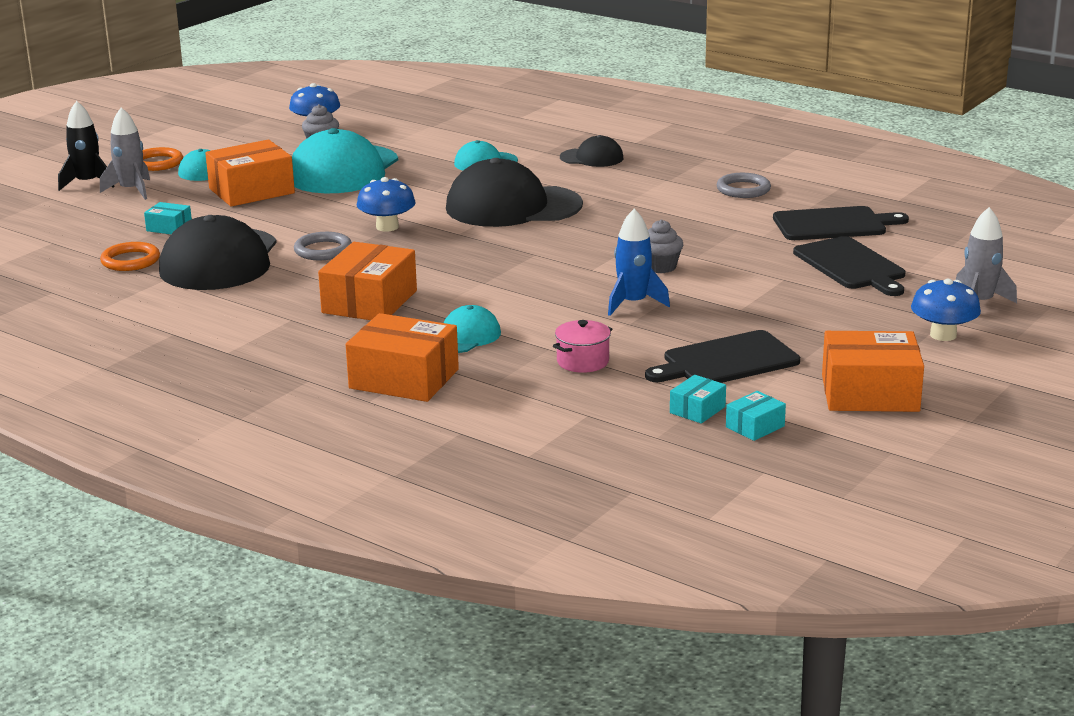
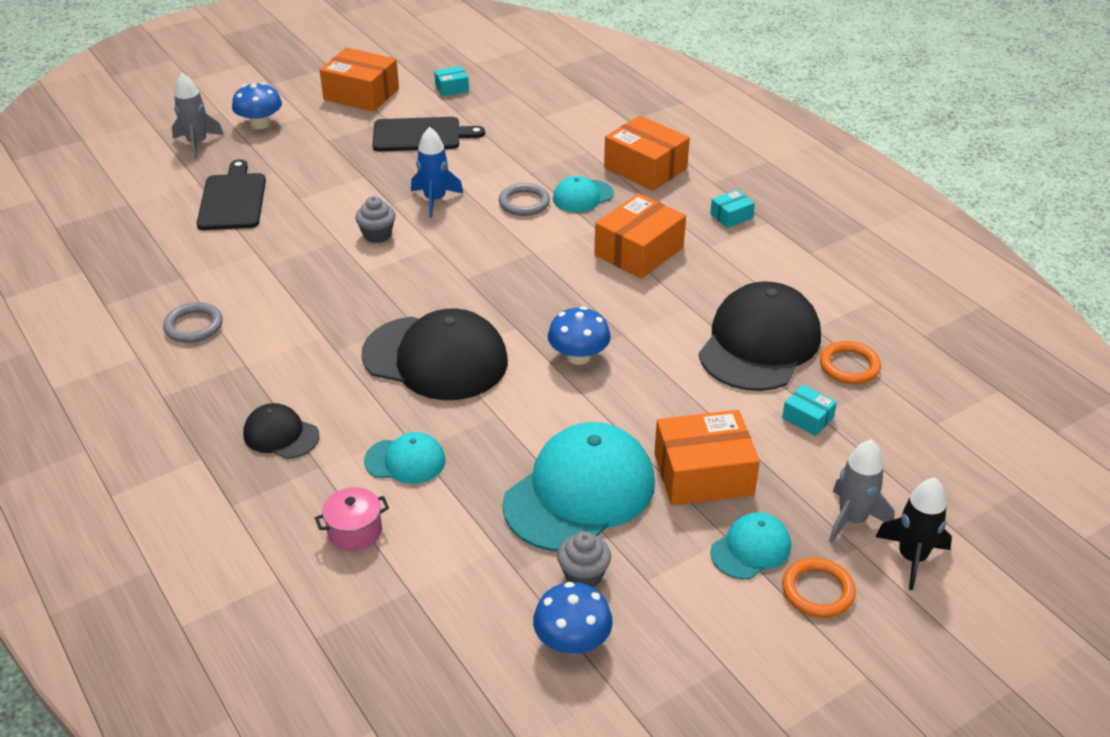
camera: 160 degrees left, 15 degrees up
(323, 250) = (655, 334): grey ring -> grey ring (524, 203)
(583, 362) = (515, 155): pink pot -> pink pot (355, 531)
(697, 410) = (474, 105): turquoise box -> turquoise box (731, 216)
(833, 224) = (181, 251): black cutting board -> none

